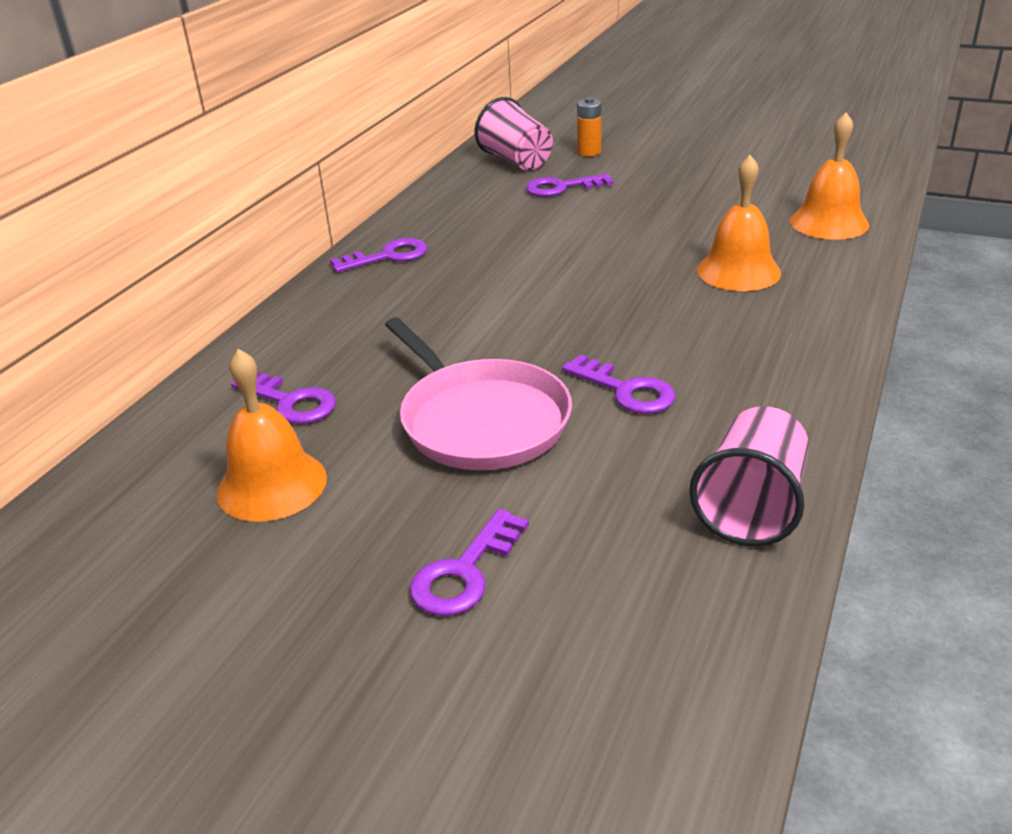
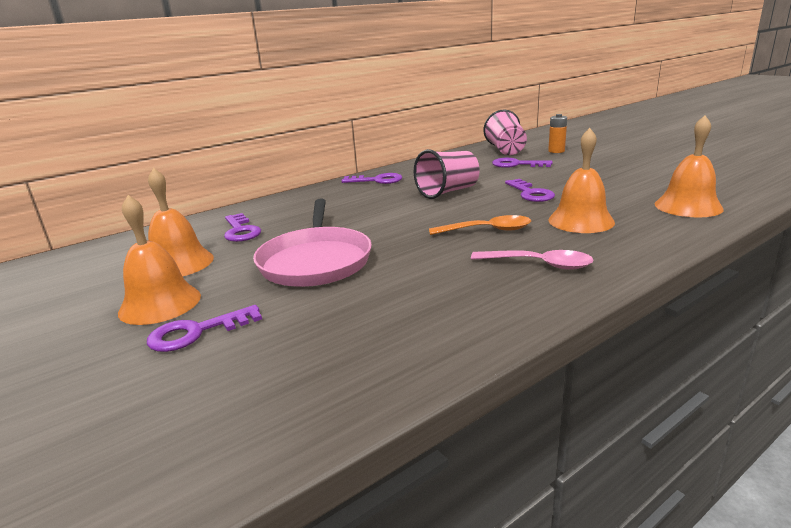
camera: 30 degrees right, 10 degrees down
(345, 554) = (160, 304): none -> orange bell
(625, 390) = (418, 266): purple key -> purple key (530, 193)
(646, 312) = (487, 230): none -> orange spoon
(751, 506) = (410, 354): pink cup -> pink cup (448, 192)
(757, 348) = (539, 264): none -> pink spoon

